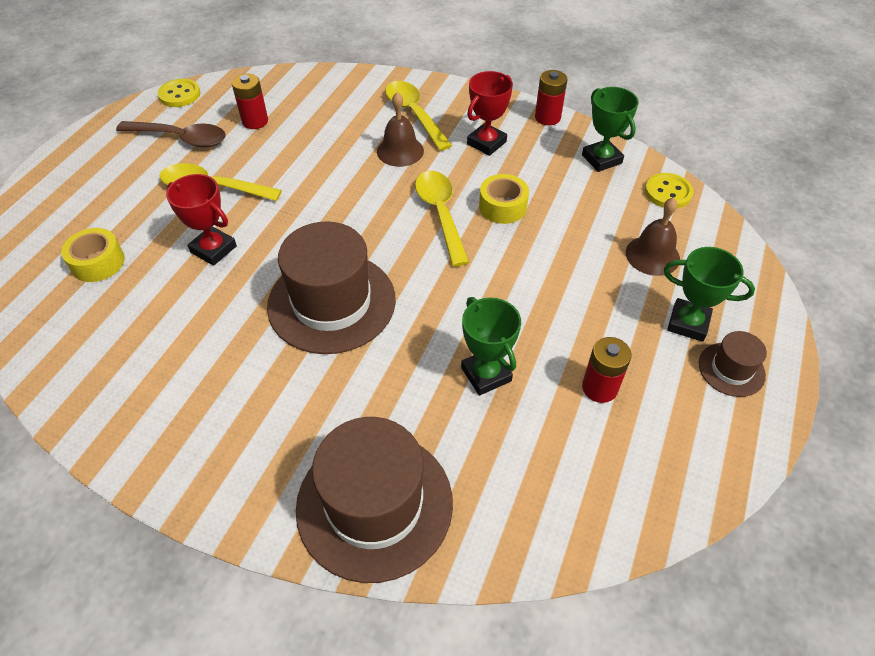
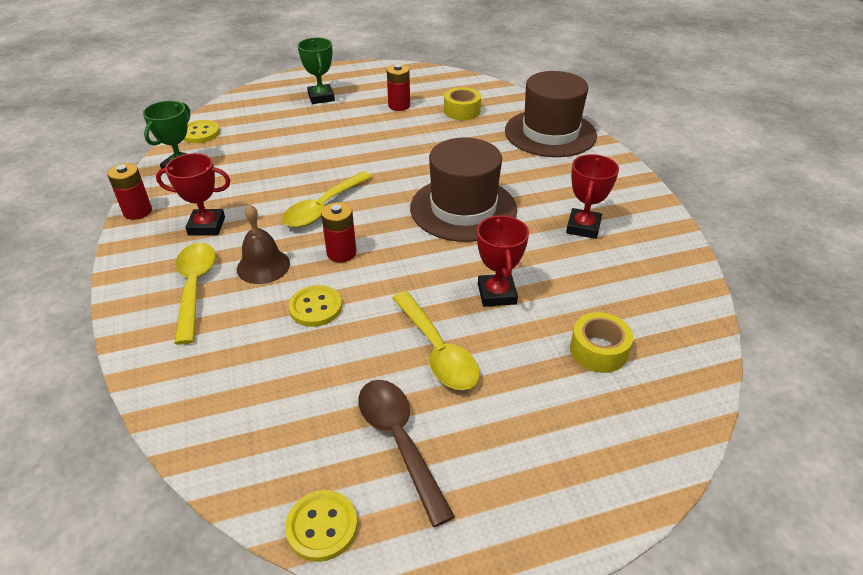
camera: 130 degrees left, 10 degrees down
(199, 370) = (583, 227): none -> red trophy
(255, 121) = (309, 399): red battery -> red battery (341, 253)
(324, 156) = (315, 307): none -> yellow button
(414, 114) = (194, 288): yellow spoon -> yellow spoon turned 150 degrees clockwise
(486, 374) = (436, 136): green trophy -> none
(502, 206) = (285, 186): yellow tape -> yellow tape (462, 111)
(652, 255) = (275, 121): brown bell -> none
(731, 369) = (340, 81): brown hat -> none

